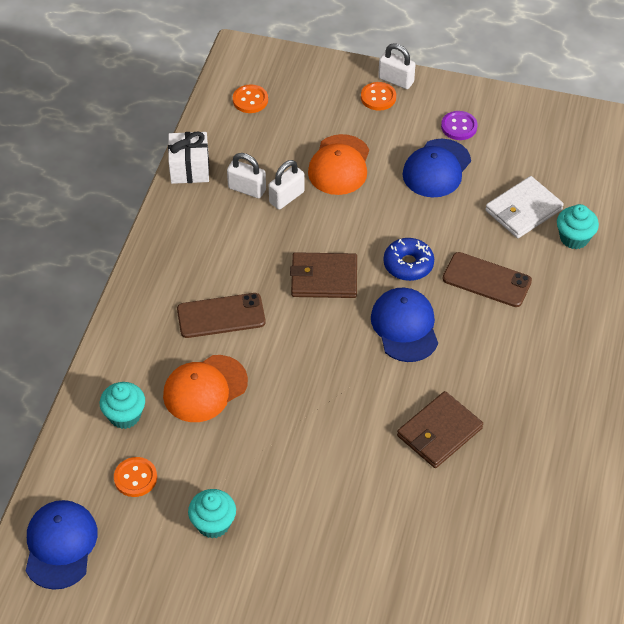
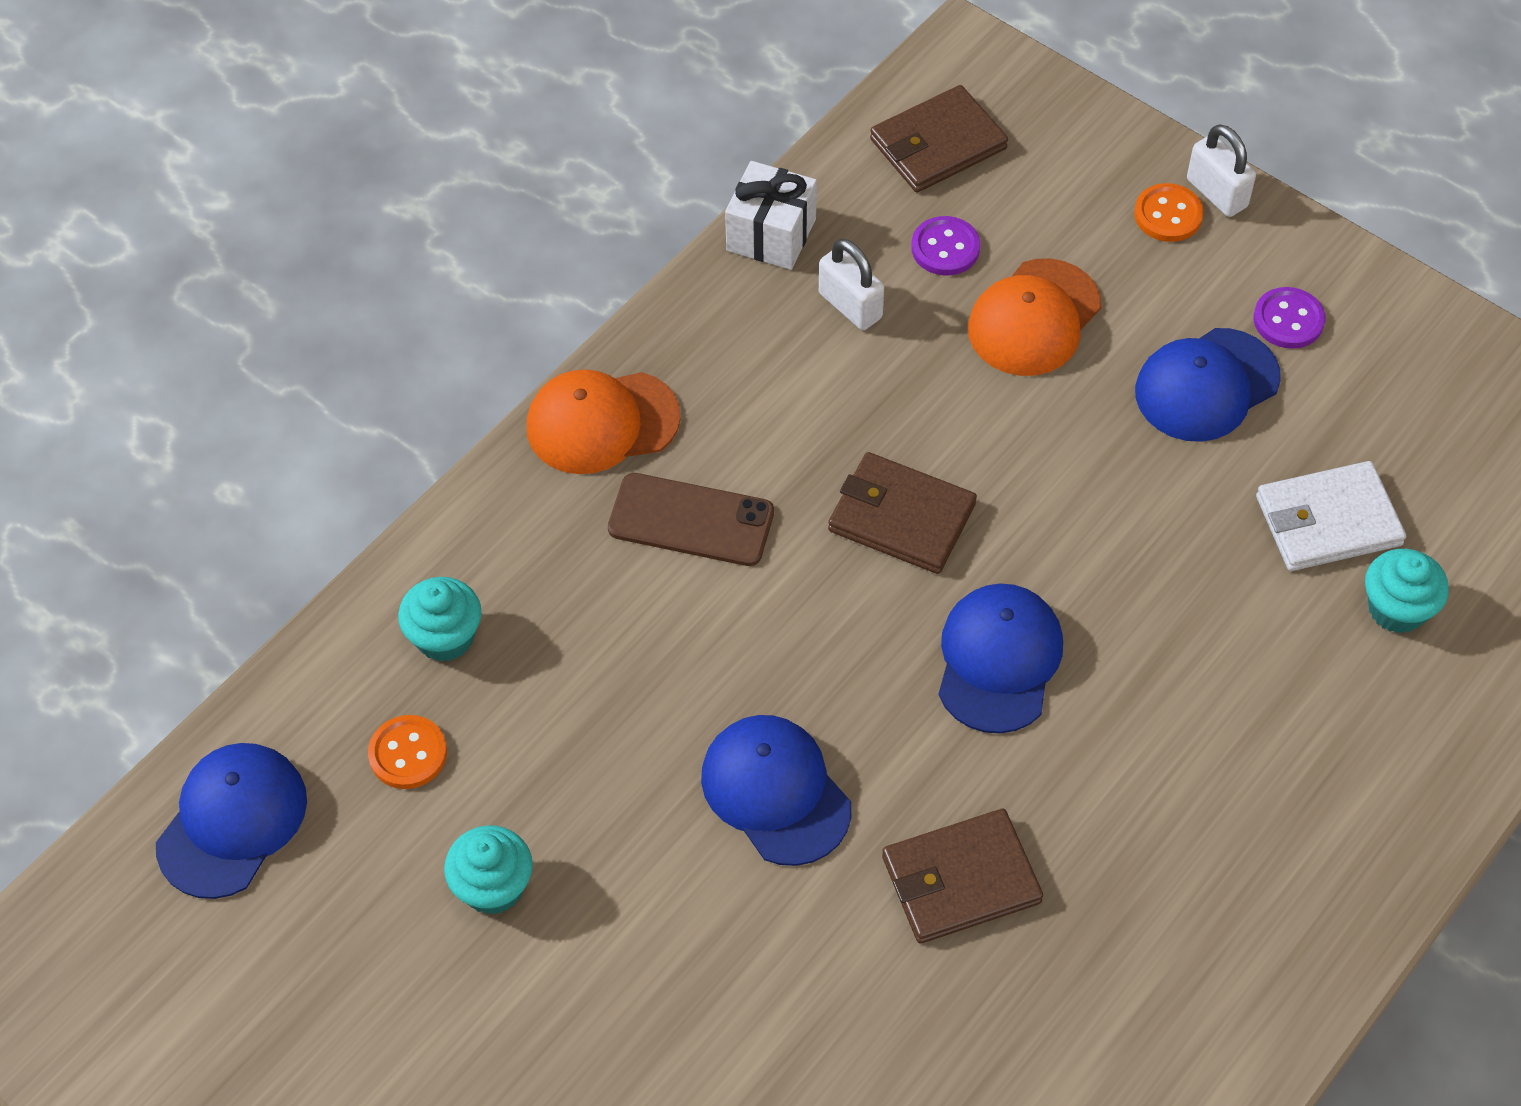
camera: 25 degrees right, 5 degrees up
(205, 389) = (599, 641): orange cap -> orange cap (602, 422)
(250, 100) = (937, 144): orange button -> brown wallet
(279, 147) = (945, 248): none -> purple button
(286, 197) = (911, 345): white padlock -> none
(330, 426) = (775, 792): none -> blue cap
(408, 264) = (1063, 547): blue donut -> none
(487, 280) = (1191, 629): brown phone -> none

